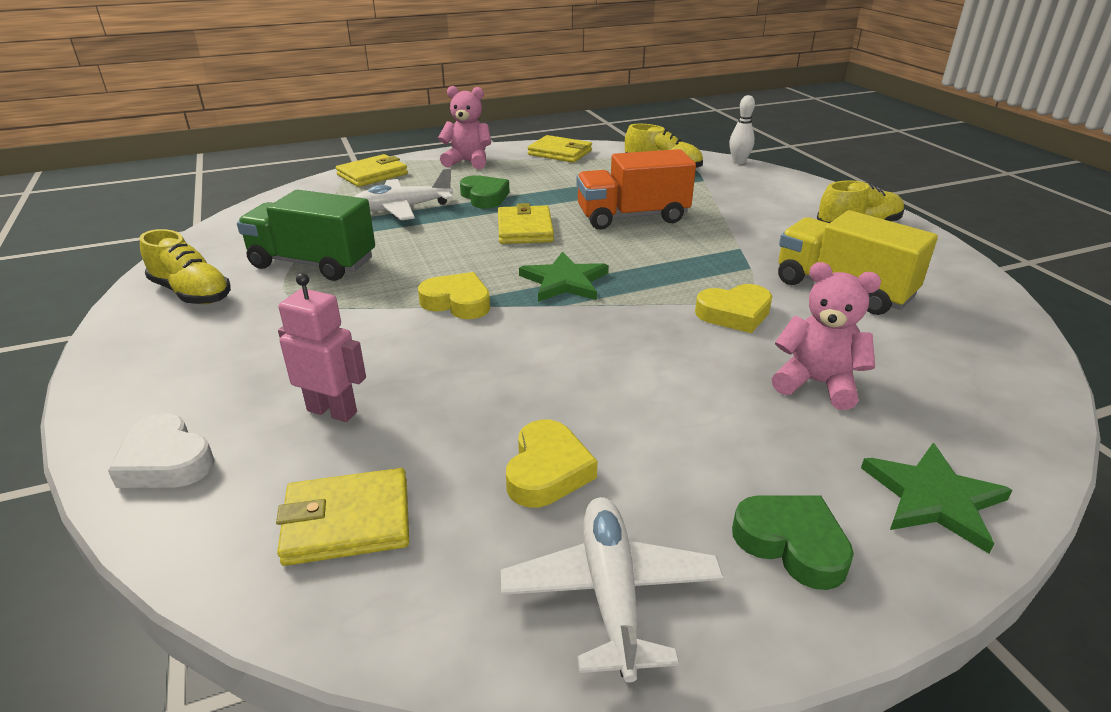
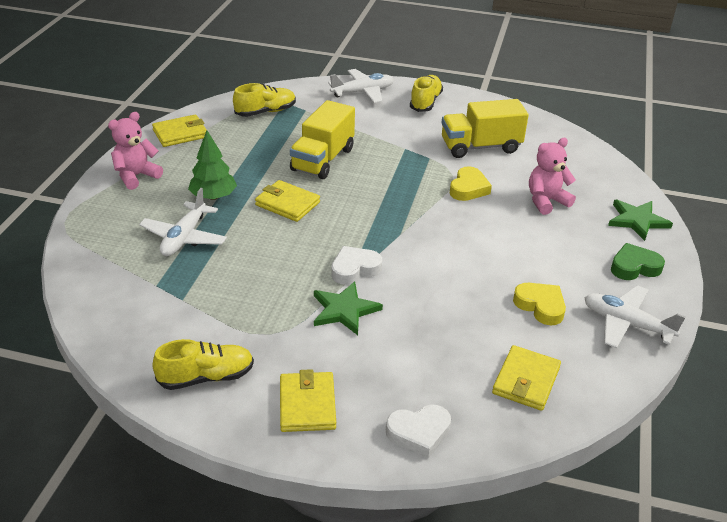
camera: 55 degrees left, 5 degrees up
(313, 263) = (227, 307): green truck -> none
(332, 411) = (427, 357): pink robot -> none
(372, 174) = (93, 227): yellow wallet -> yellow wallet (307, 405)
(457, 302) = (354, 269): yellow heart -> white heart
(484, 197) = (213, 196): green heart -> green tree
(564, 281) = (374, 221): green star -> green star (344, 310)
(632, 217) = (322, 159): orange truck -> yellow truck
(739, 162) = (297, 84): white bowling pin -> none
(797, 191) = (363, 92): none -> white plane

